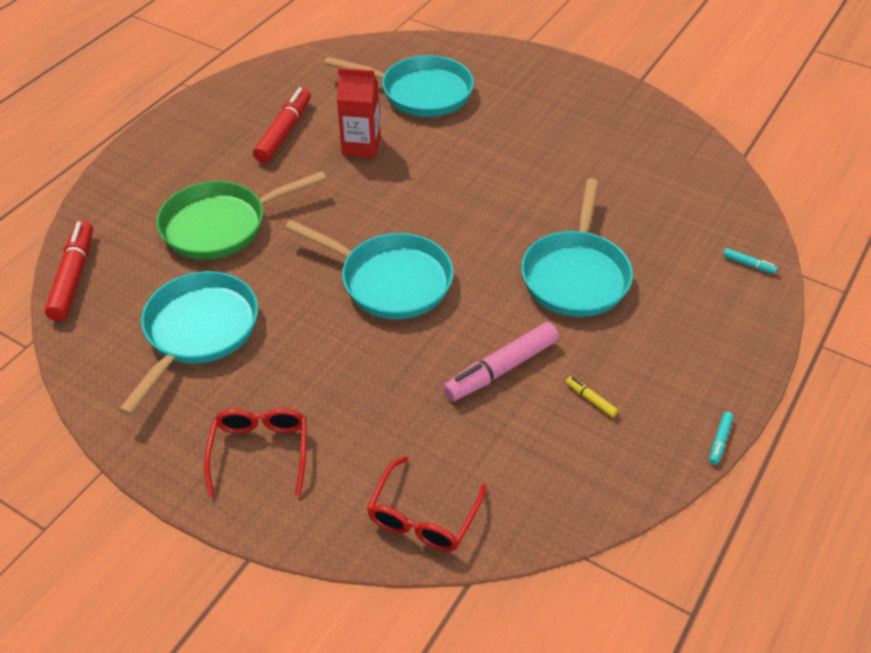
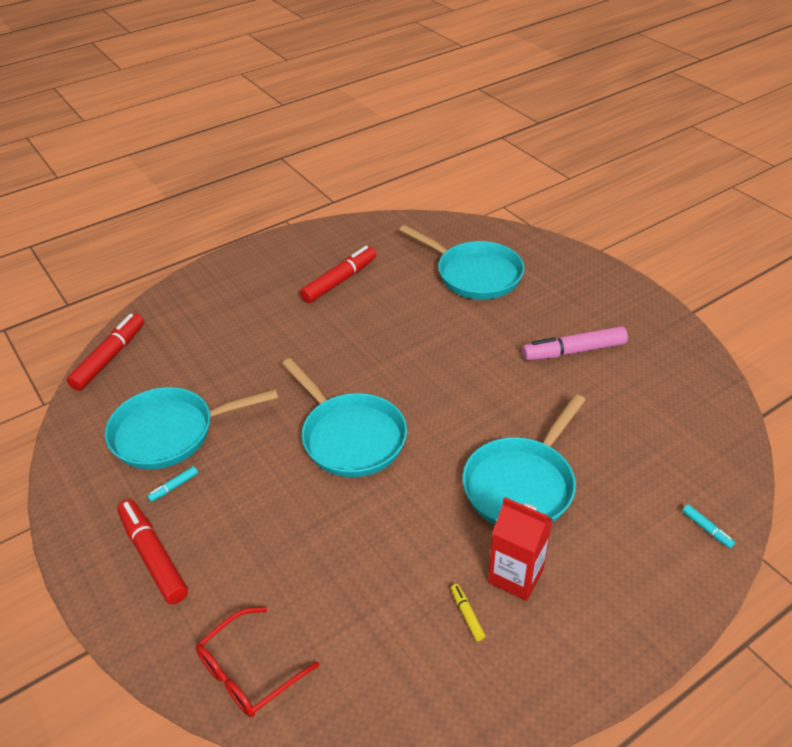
camera: 25 degrees right, 5 degrees down
(198, 332) = (170, 433): turquoise pan -> turquoise pan turned 150 degrees counterclockwise
(221, 225) = (243, 347): green pan -> none
(260, 451) = (153, 556): red glasses -> red marker
(361, 146) = (396, 309): red carton -> red carton (515, 576)
(501, 369) = (400, 553): pink marker -> pink marker (573, 351)
(719, 441) = (574, 708): turquoise marker -> turquoise marker (173, 487)

